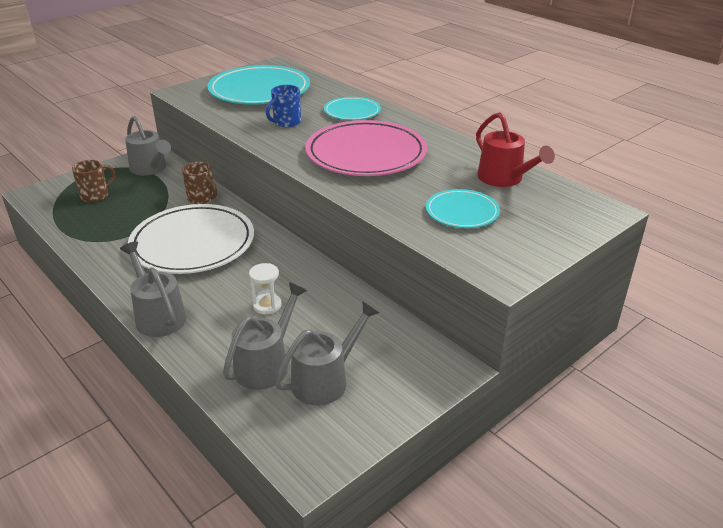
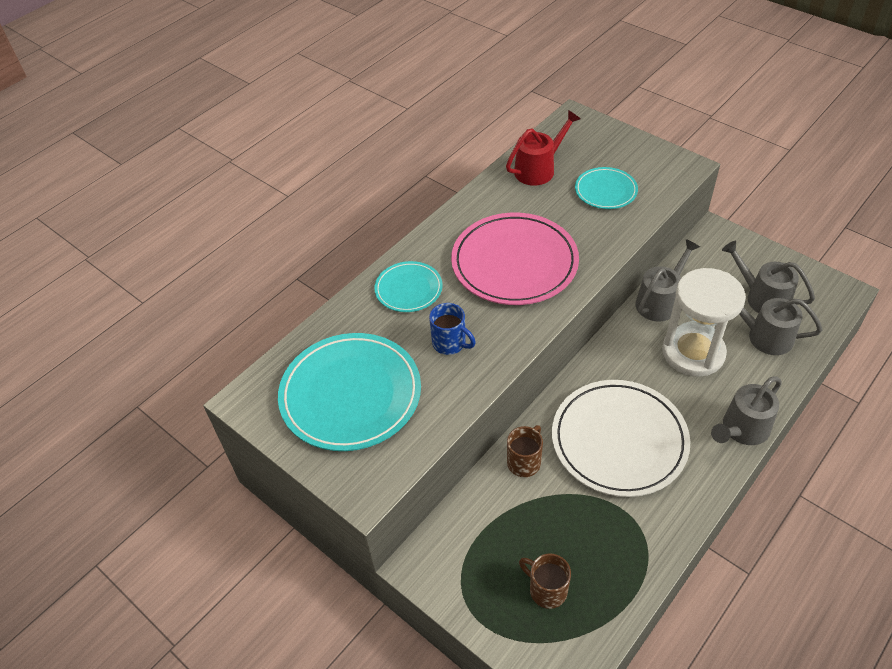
camera: 95 degrees left, 15 degrees up
(150, 169) = (461, 549): grey watering can -> grey watering can (660, 301)
(267, 305) = (693, 352): white hourglass -> white hourglass, size x2.37

